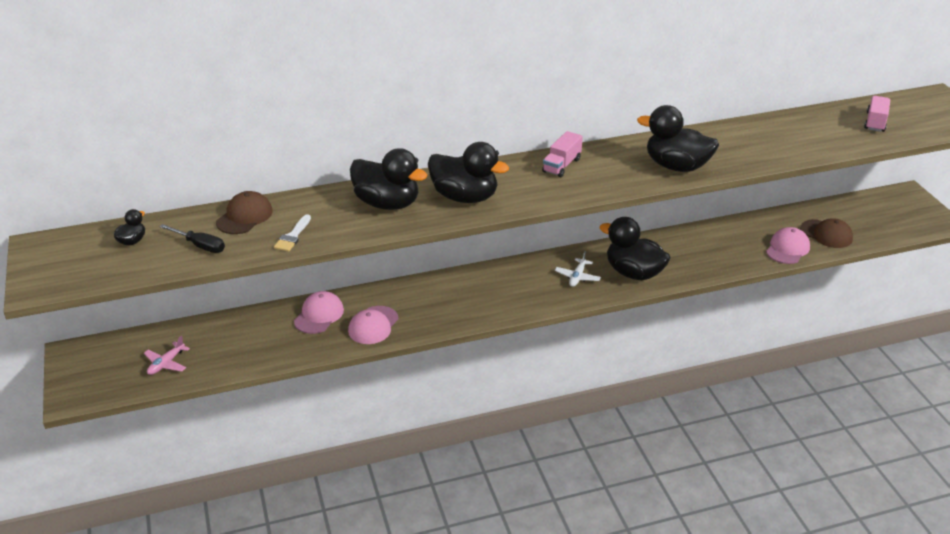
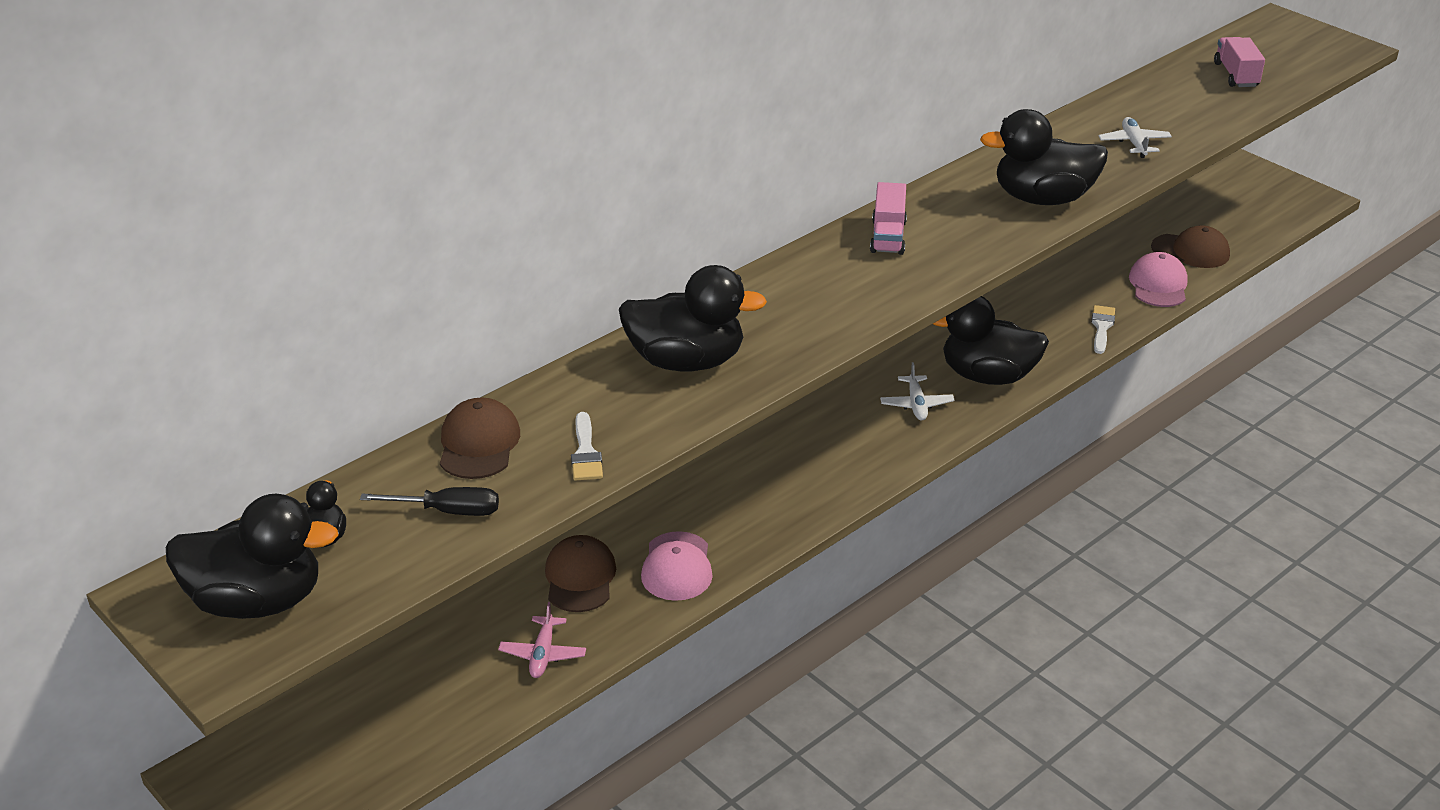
camera: 25 degrees left, 0 degrees up
(166, 363) = (390, 735): pink plane -> pink plane (543, 654)
(319, 315) = (580, 578): pink cap -> brown cap
(465, 197) = (792, 320): black duck -> black duck (257, 601)
(729, 264) = (1102, 327): none -> white brush
(766, 148) = (1134, 143): none -> white plane

